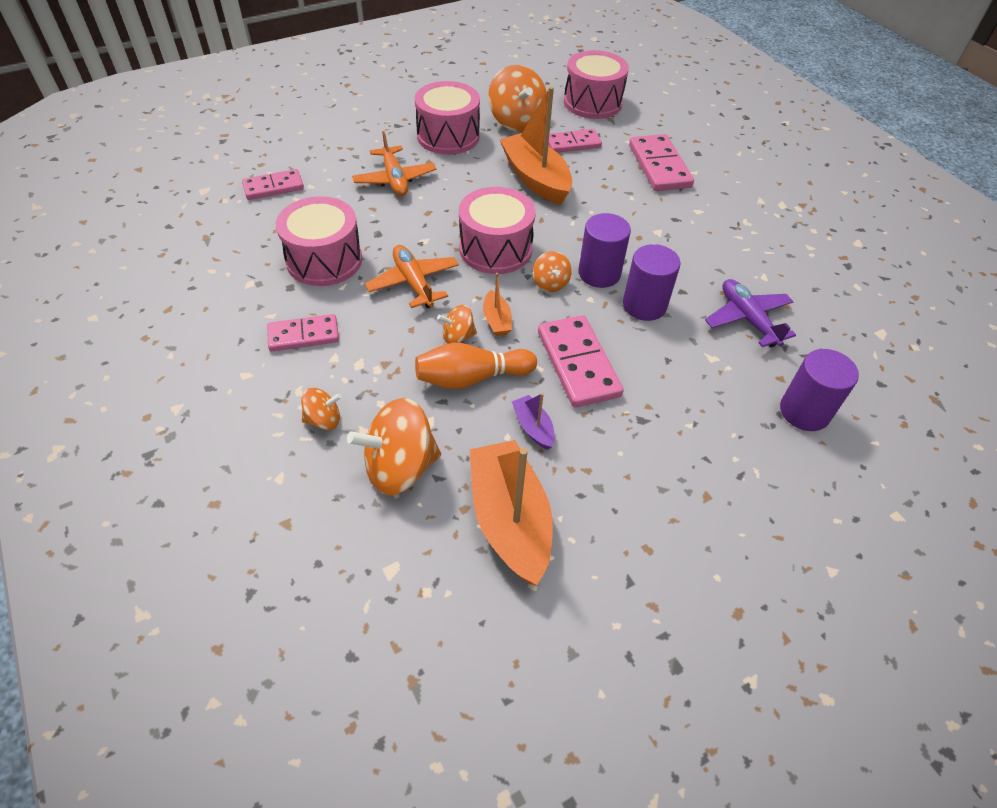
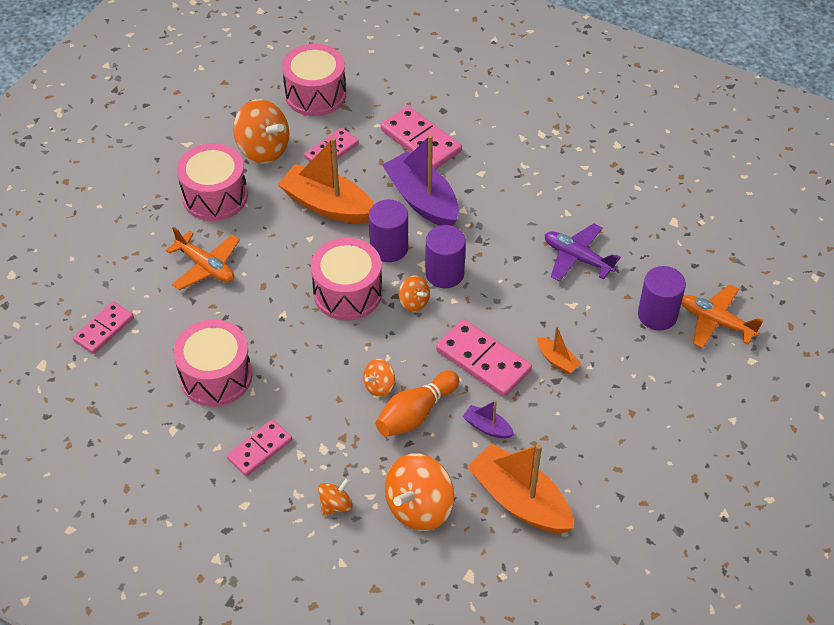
camera: 30 degrees left, 0 degrees up
(413, 283) = (307, 358): orange plane -> orange plane (716, 322)
(496, 320) = (397, 356): orange boat -> orange boat (557, 360)
(625, 209) = (422, 200): none -> purple boat
(644, 305) = (497, 285): purple cylinder -> purple cylinder (389, 248)

